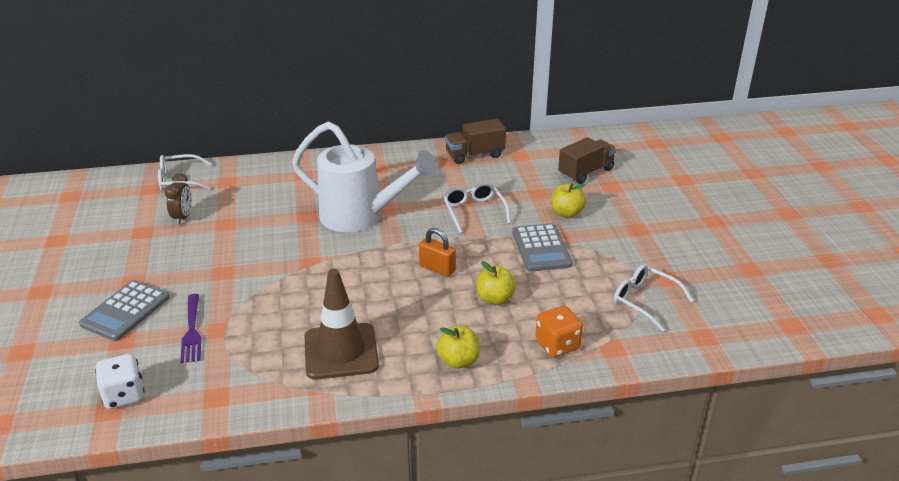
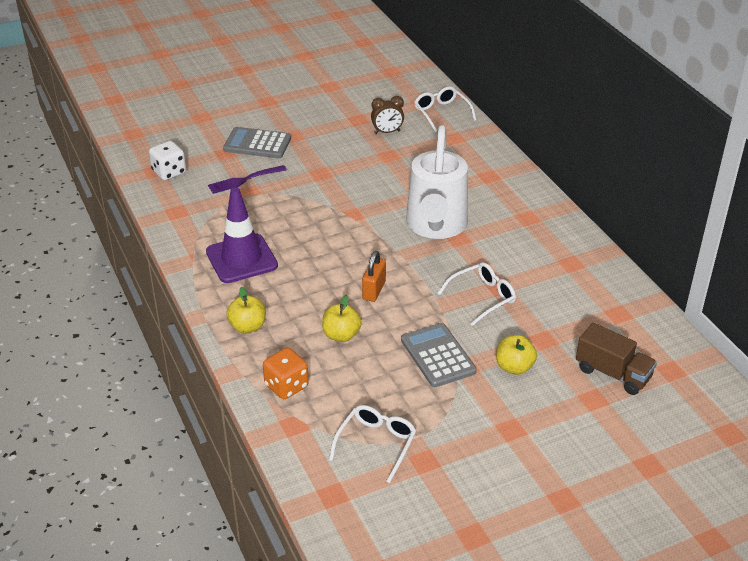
camera: 75 degrees right, 5 degrees up
(341, 351) = (241, 259): brown traffic cone -> purple traffic cone
(475, 155) = (597, 279): brown truck -> none
(541, 248) = (438, 355): grey calculator -> grey calculator turned 90 degrees clockwise

